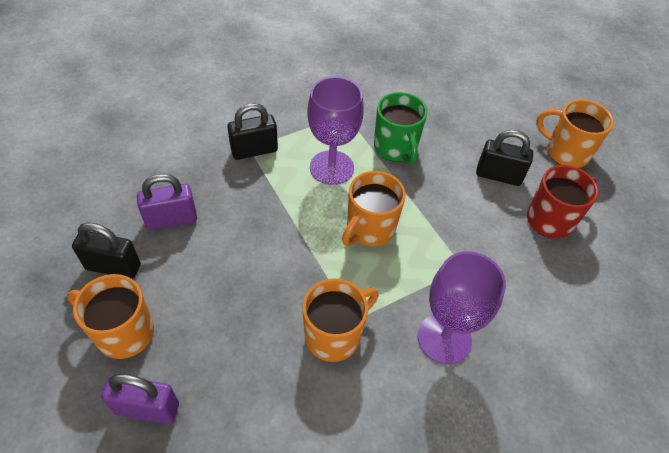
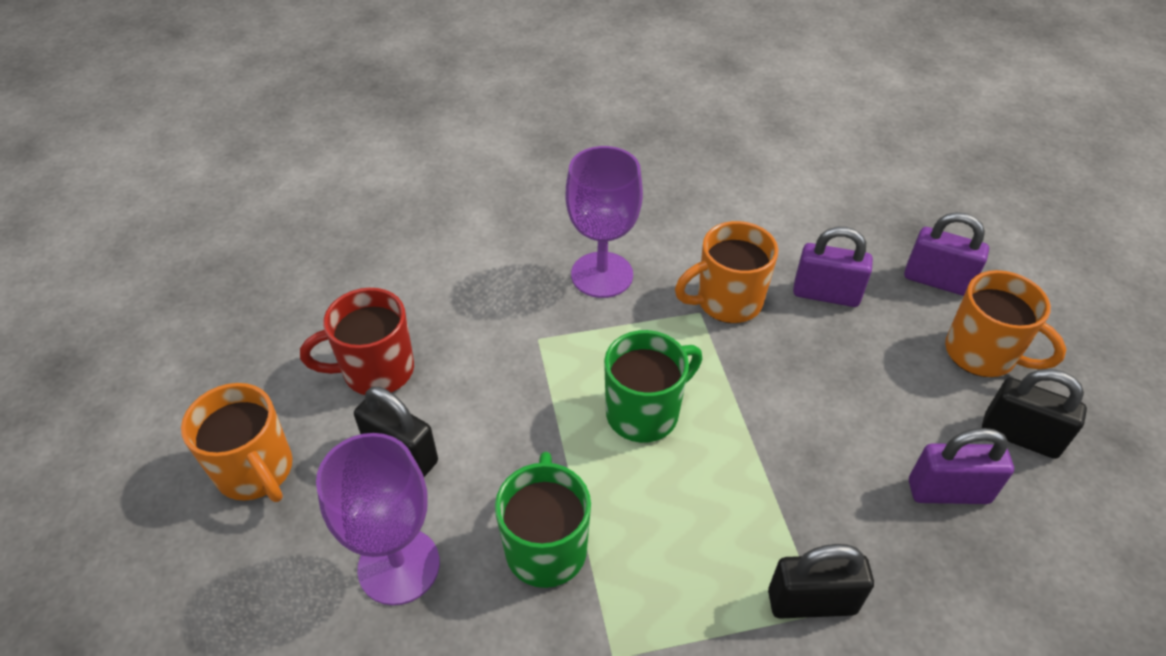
camera: 160 degrees left, 5 degrees down
(251, 365) = (826, 294): none -> purple padlock
(331, 167) = (674, 532): purple goblet -> purple goblet (399, 566)
(369, 229) = (644, 413): orange mug -> green mug

